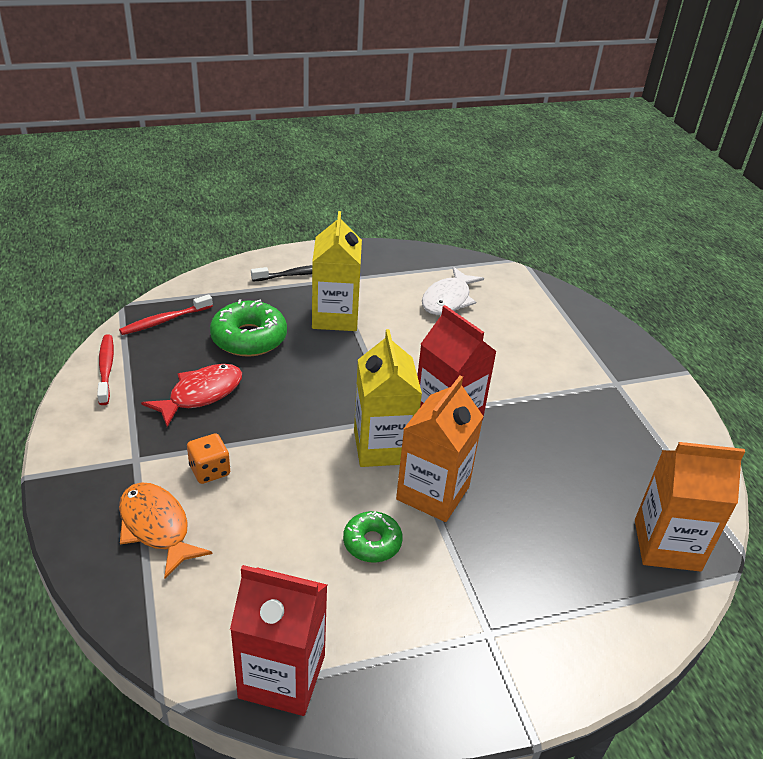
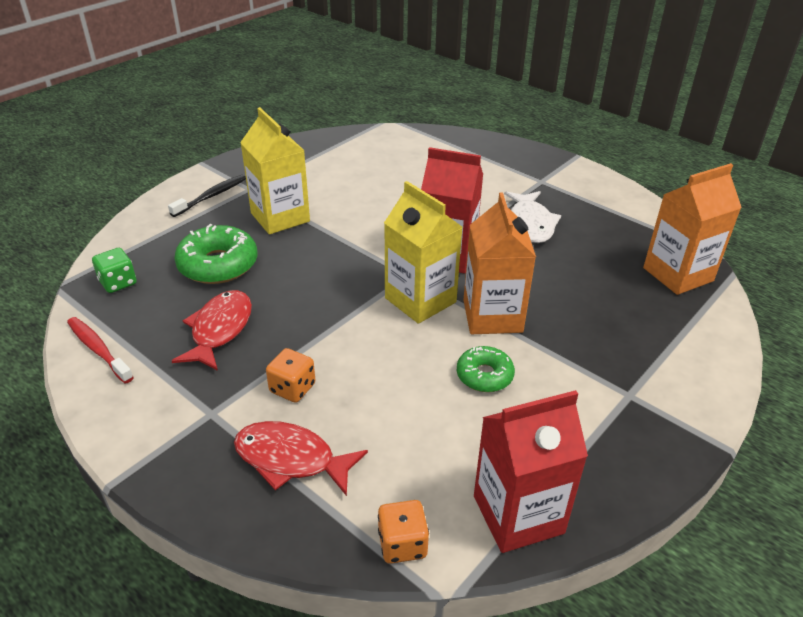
camera: 30 degrees left, 0 degrees up
(156, 527) = (291, 459): orange fish -> red fish
(165, 320) = (118, 283): red toothbrush -> green dice
(172, 642) = (402, 544): none -> orange dice
(448, 299) = (361, 169): white fish -> white fish (530, 224)

